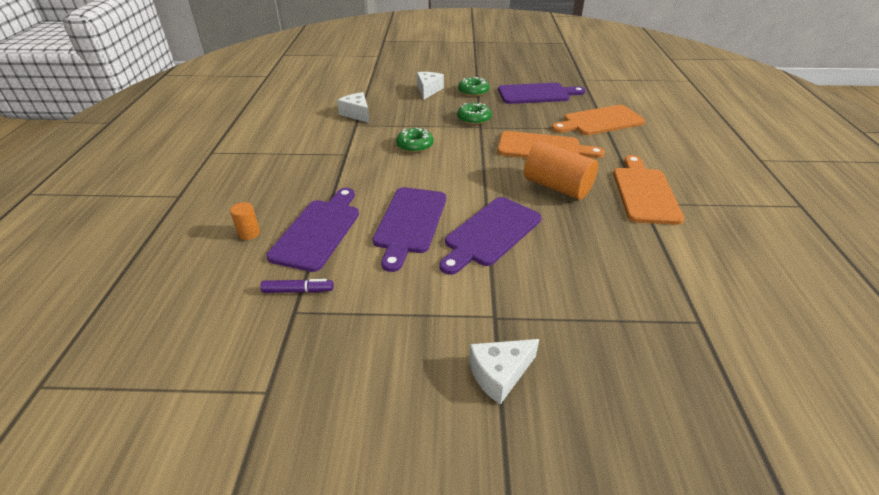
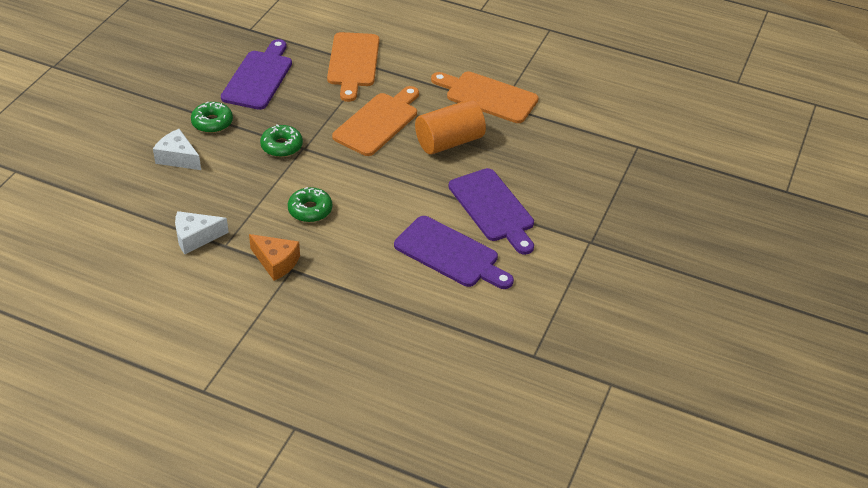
camera: 70 degrees left, 5 degrees up
(249, 233) = (404, 372): orange cylinder -> none
(298, 290) = (508, 349): purple marker -> none
(318, 231) = (428, 320): purple cutting board -> none
(350, 146) = (276, 262): none -> orange cheese
(499, 374) = (642, 258): white cheese -> none

